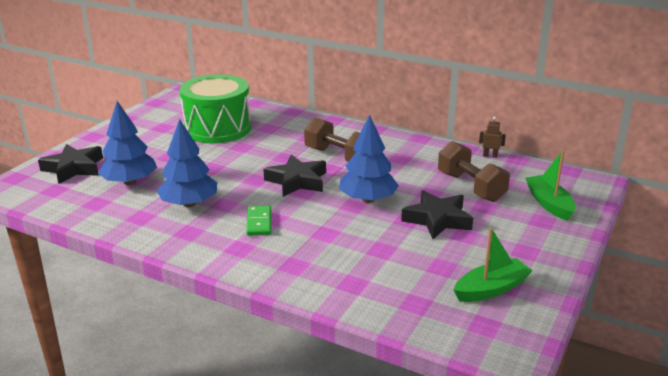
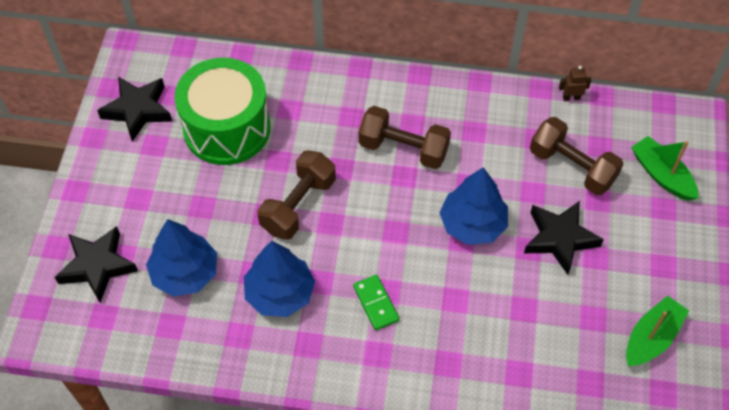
camera: 20 degrees left, 30 degrees up
(239, 167) = (298, 205): none -> brown dumbbell
(297, 181) = (379, 212): black star -> black star (138, 110)

